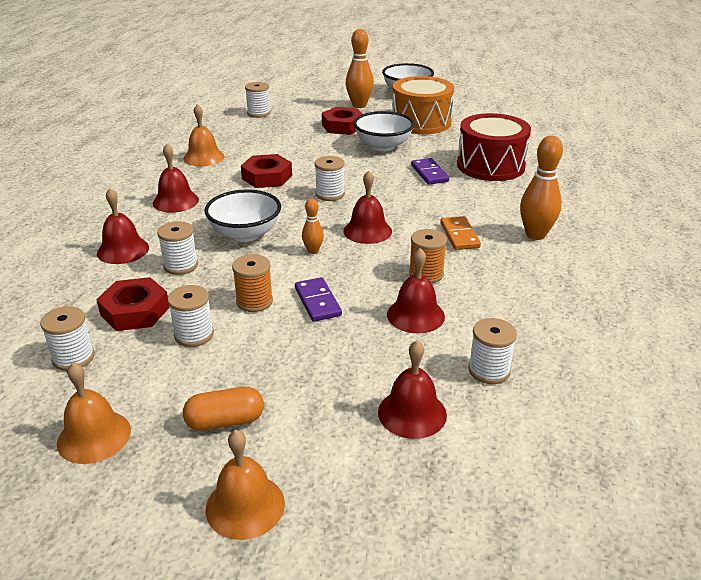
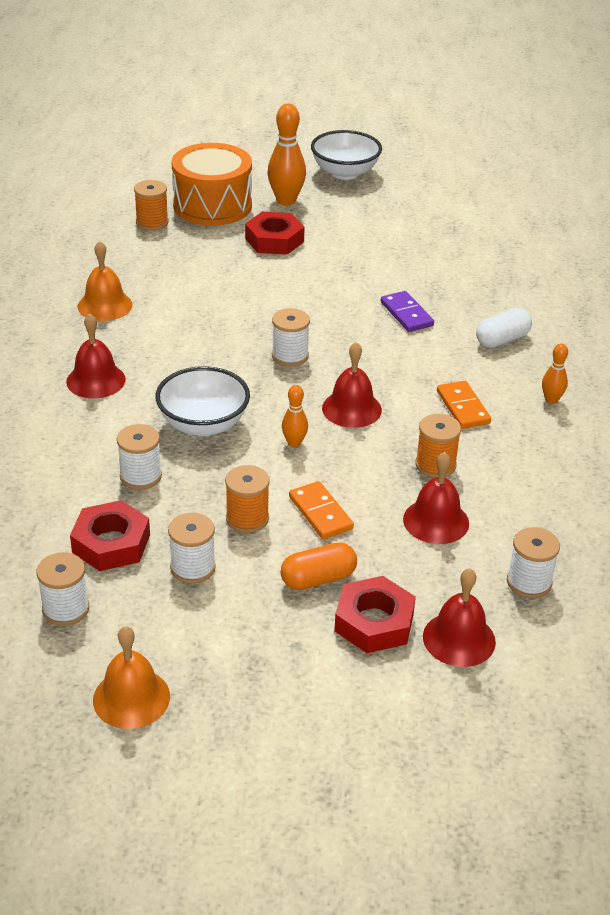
camera: 10 degrees left, 5 degrees up
(123, 250) = (59, 459): red bell -> none
(225, 421) = (266, 667): orange capsule -> orange capsule (318, 579)
(245, 506) = (317, 753): orange bell -> none
(258, 113) = (152, 223): white spool -> orange spool
(267, 177) = (200, 333): red nut -> red nut (374, 622)
(317, 302) = (320, 513): purple domino -> orange domino
(383, 146) = (336, 271): white bowl -> none
(421, 122) = (376, 227): orange drum -> orange drum (212, 205)
(490, 166) = (480, 296): red drum -> none
(502, 193) = (502, 340): none -> white capsule
(535, 235) = (551, 400): orange bowling pin -> orange bowling pin, size x0.54

